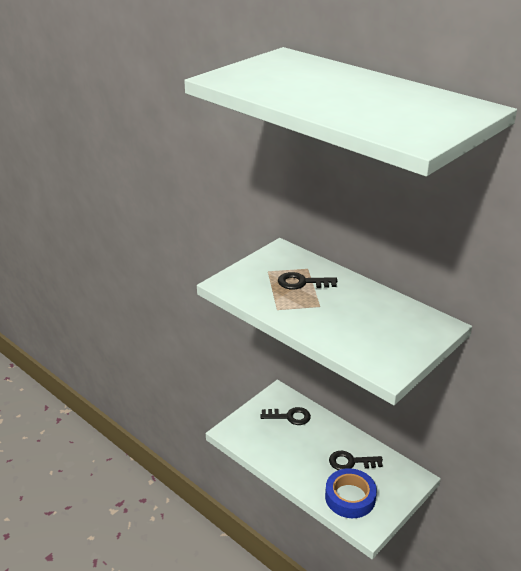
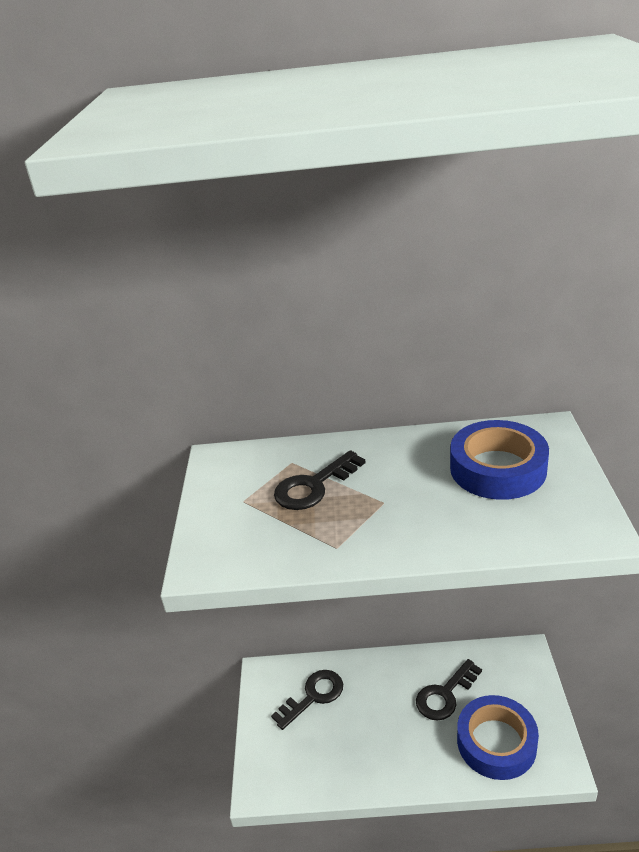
camera: 40 degrees left, 0 degrees up
(389, 325) = (497, 468): none -> blue tape

